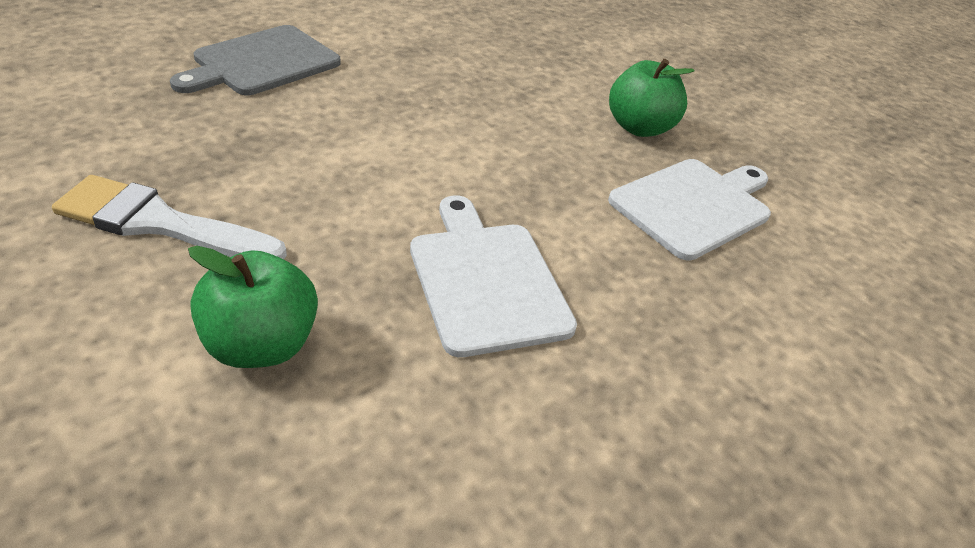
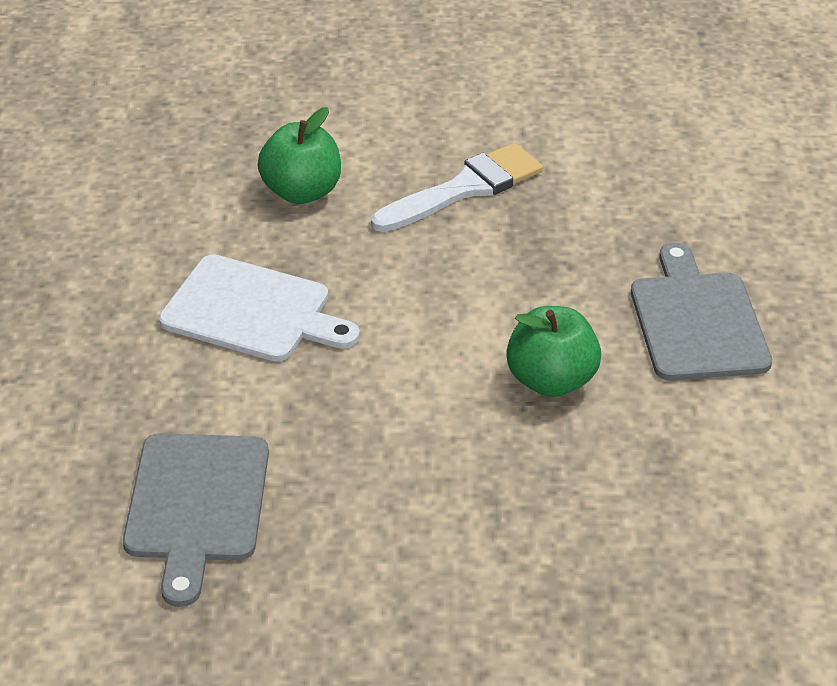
camera: 135 degrees right, 0 degrees up
(639, 128) = (347, 562): green apple -> green apple (551, 380)
(694, 206) = (196, 505): white cutting board -> grey cutting board

